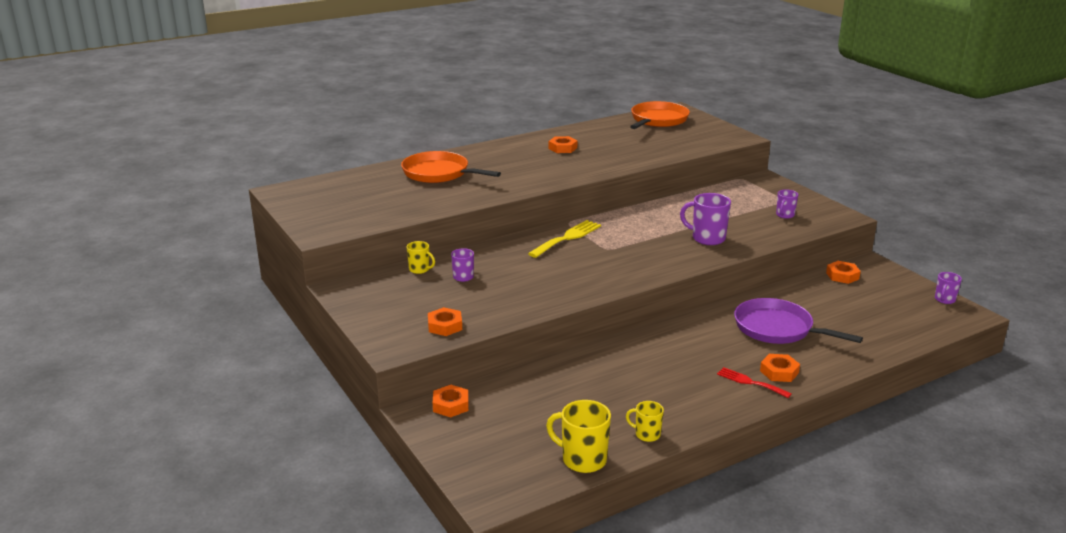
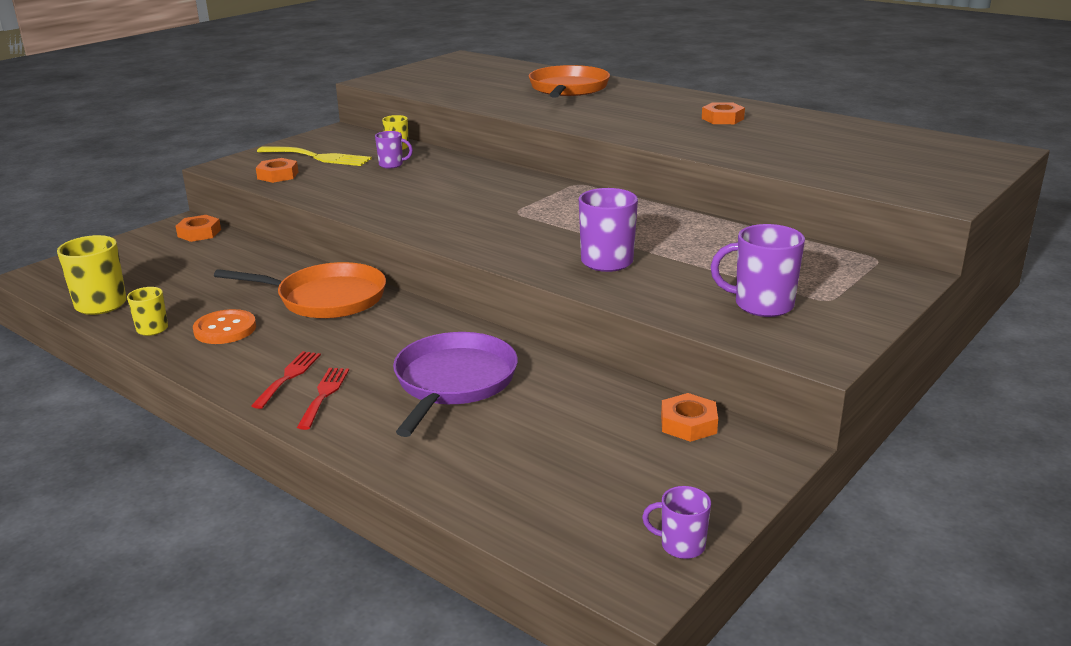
camera: 70 degrees right, 0 degrees up
(567, 238) = (531, 190): yellow fork -> yellow fork (318, 157)
(658, 120) = (926, 146): orange pan -> orange pan (327, 298)
(664, 402) = (225, 329): none -> orange button
(779, 372) = (324, 395): orange nut -> red fork
(784, 215) = (762, 305): purple mug -> purple mug, size x1.71

